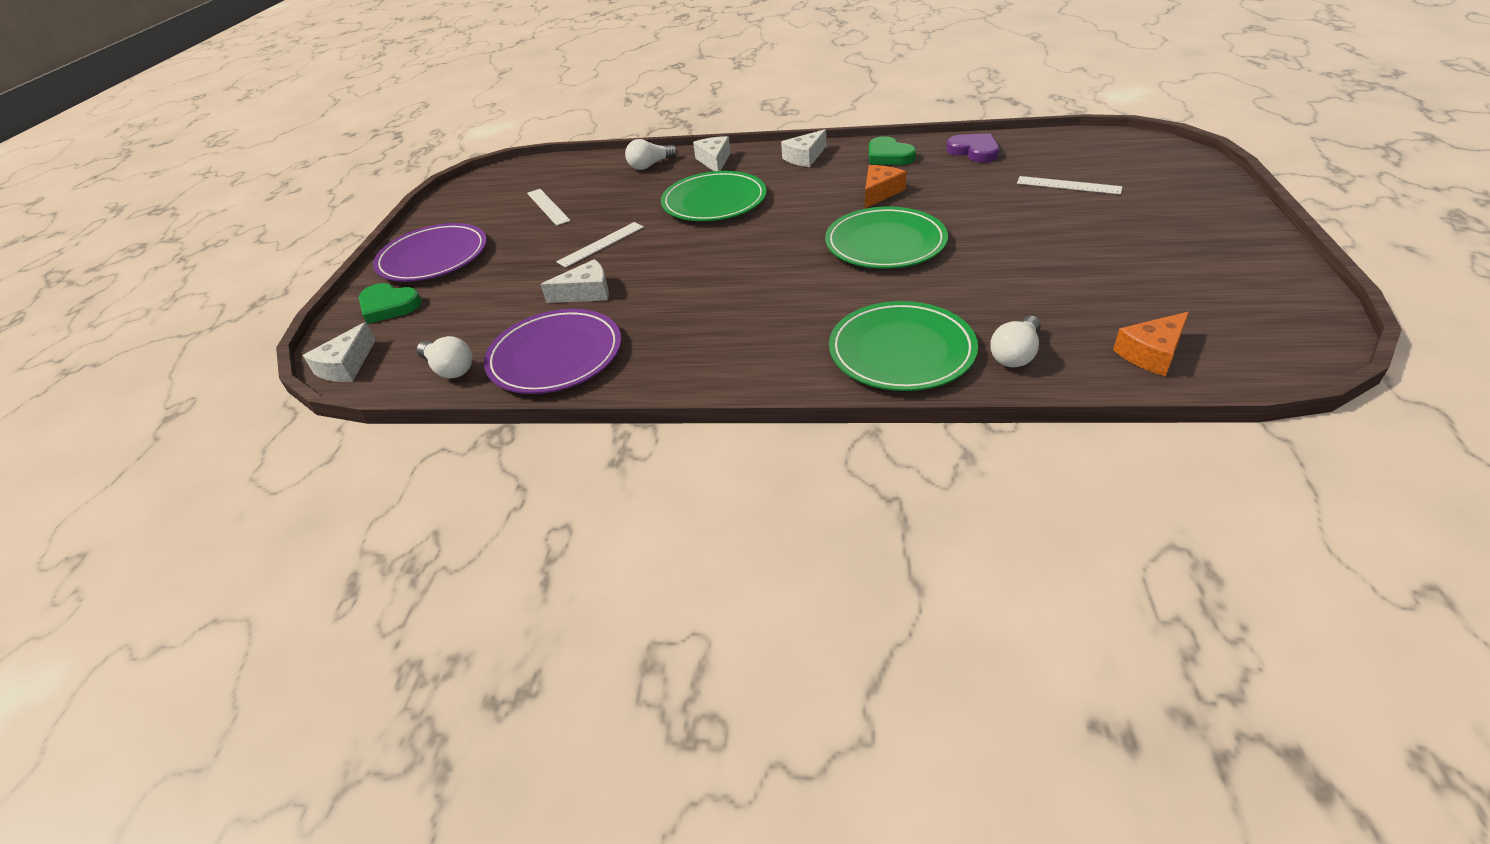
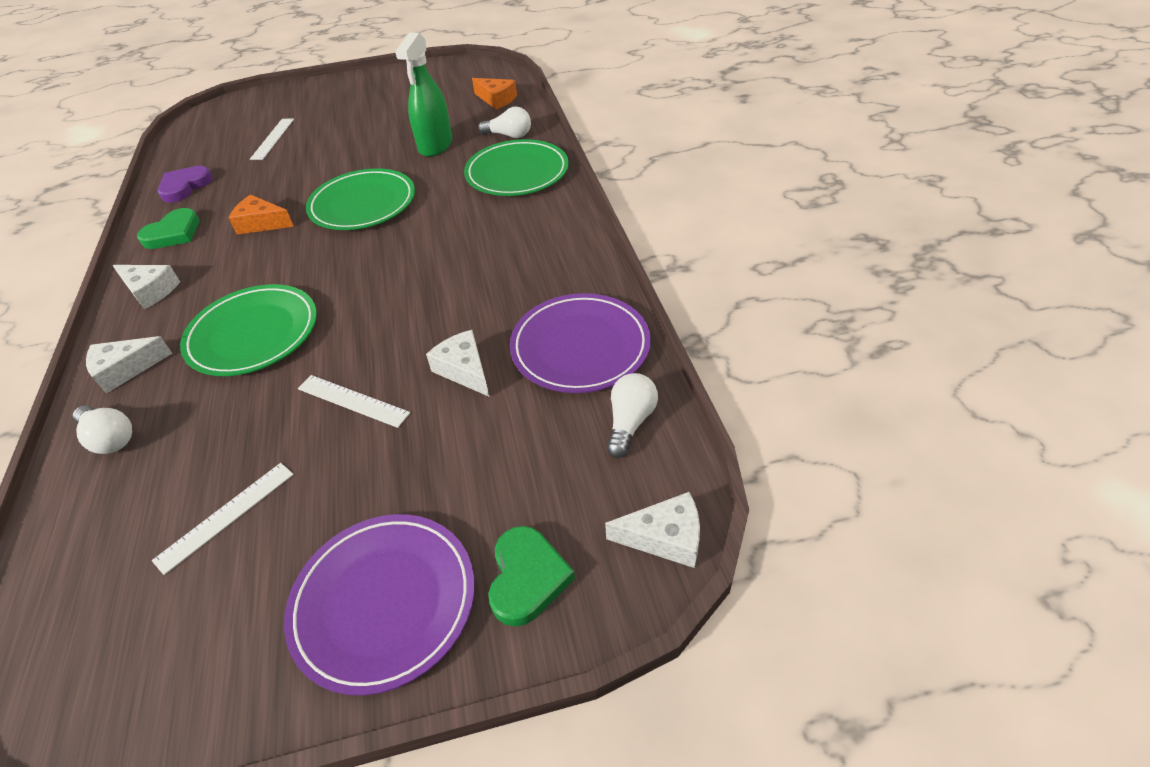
camera: 110 degrees left, 5 degrees up
(1007, 292) = (435, 145): none -> green spray bottle

